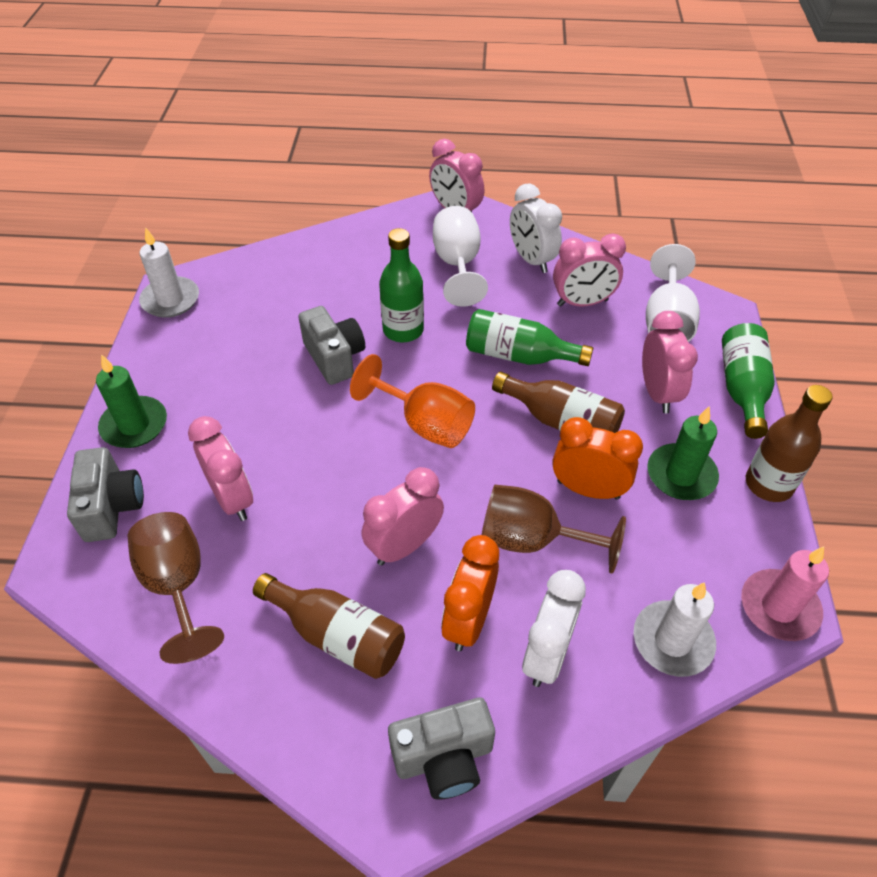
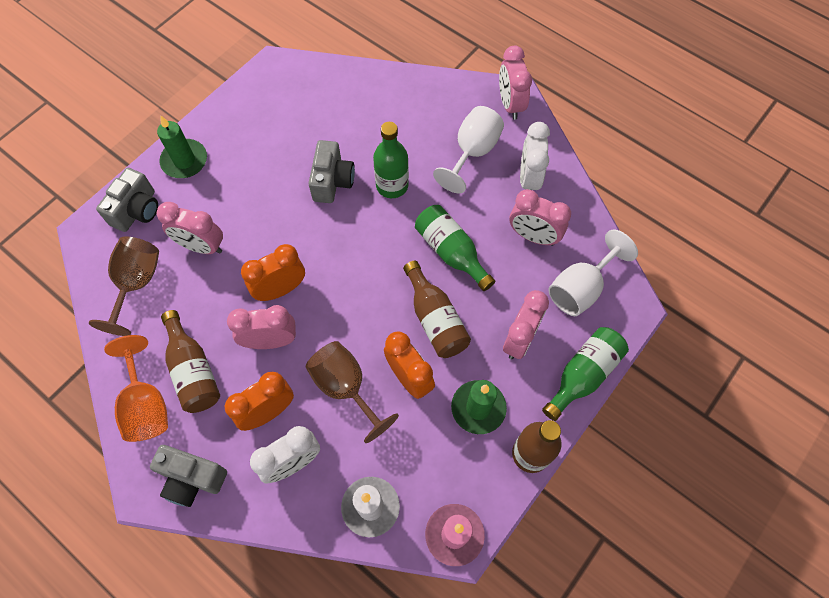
camera: 35 degrees right, 15 degrees up
(170, 300) = (267, 76): white candle -> none
(232, 498) = (202, 246): pink clock -> pink clock turned 105 degrees clockwise
(369, 488) = (280, 289): none -> orange clock
(425, 424) = (348, 266): orange goblet -> orange goblet (146, 405)

